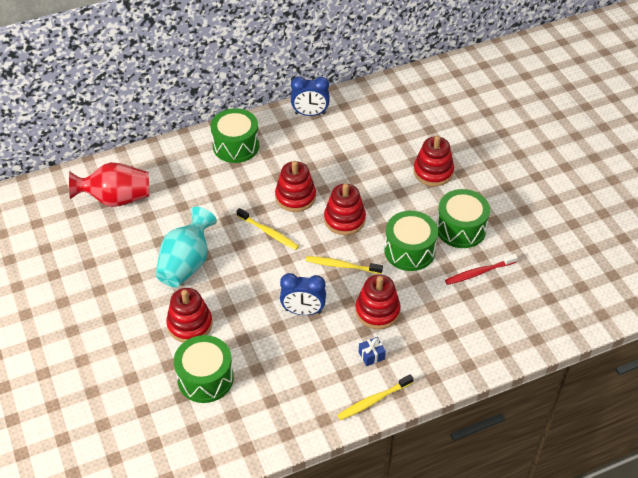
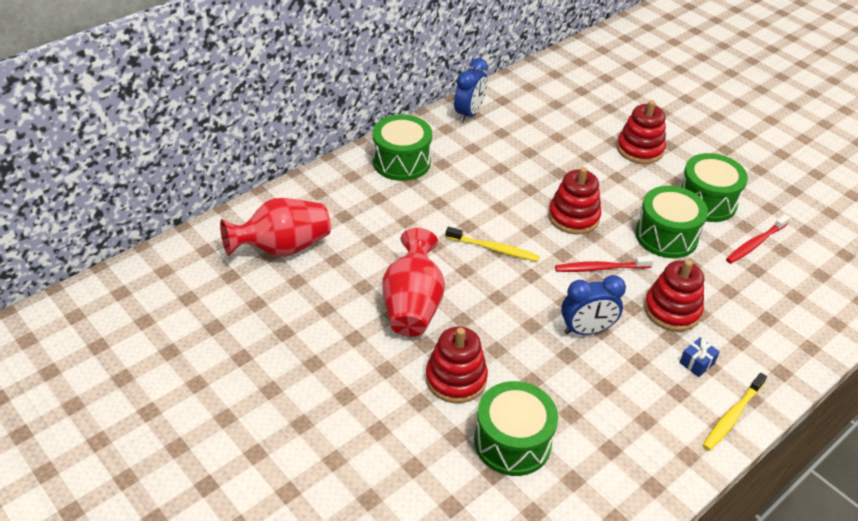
camera: 20 degrees left, 5 degrees down
(186, 263) = (412, 305): turquoise vase -> red vase
(295, 197) = (503, 203): red stacking toy -> none
(310, 114) = (469, 114): blue clock -> blue clock turned 45 degrees counterclockwise
(341, 265) = (600, 268): yellow toothbrush -> red toothbrush

